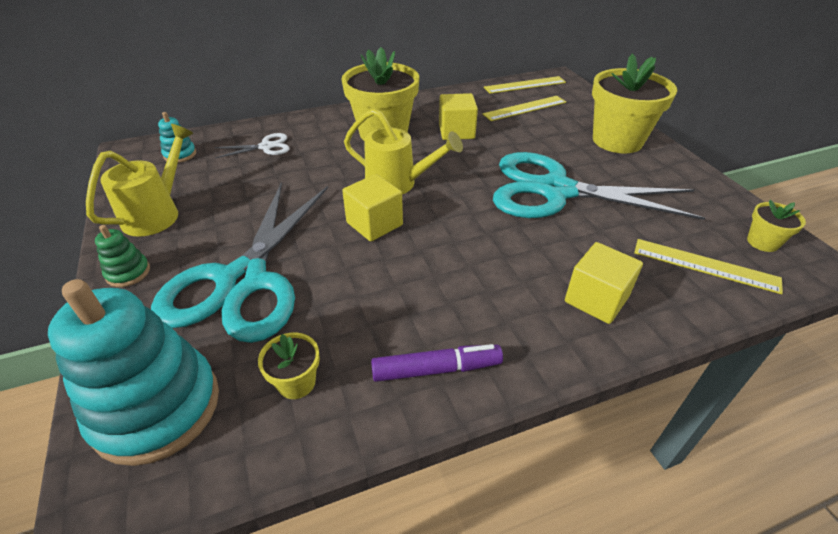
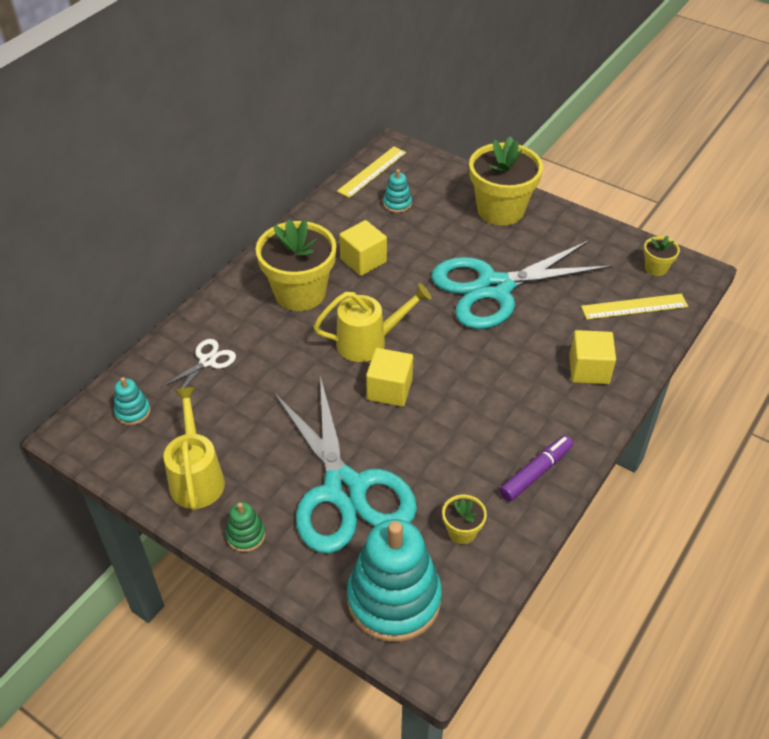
camera: 35 degrees left, 5 degrees up
(525, 108) = (397, 204): yellow ruler -> turquoise stacking toy

